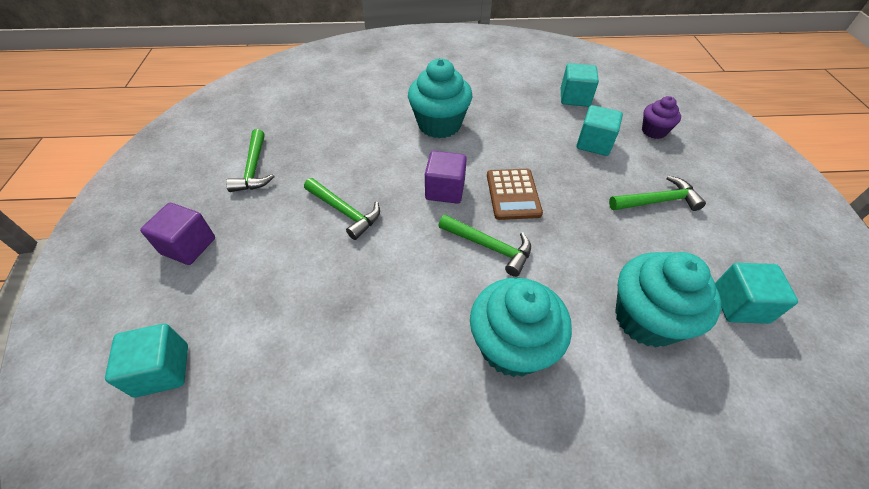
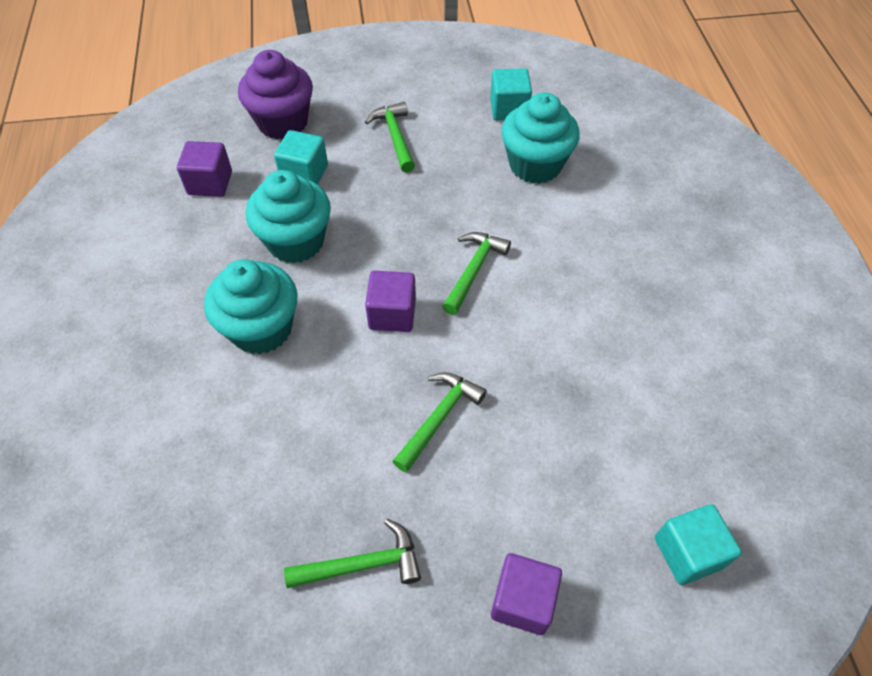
camera: 95 degrees left, 5 degrees up
(512, 346) = (582, 253): turquoise cupcake -> turquoise cupcake (296, 241)
(513, 194) = (394, 249): brown calculator -> none
(574, 98) = (210, 183): turquoise cube -> purple cube
(653, 131) = (282, 122): purple cupcake -> purple cupcake, size x1.80

